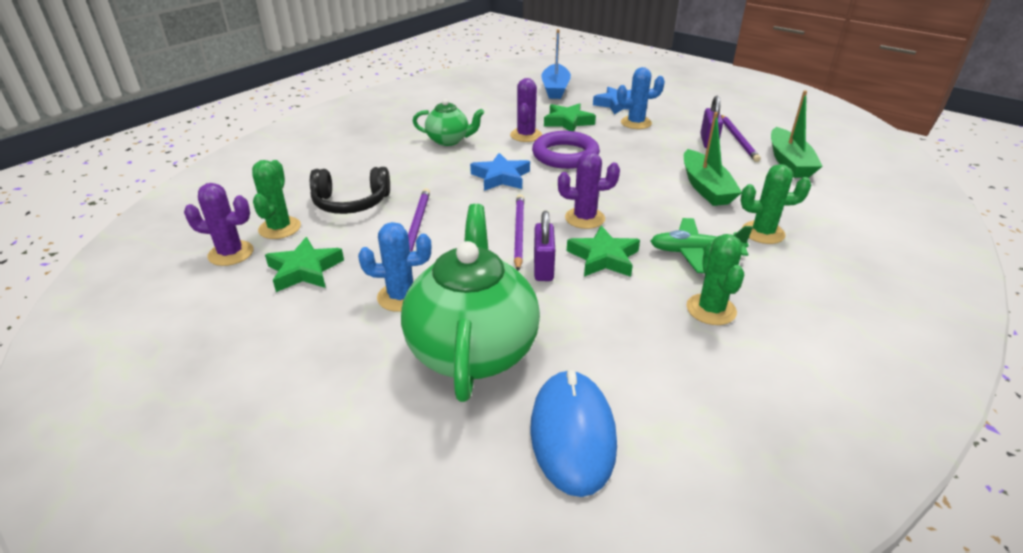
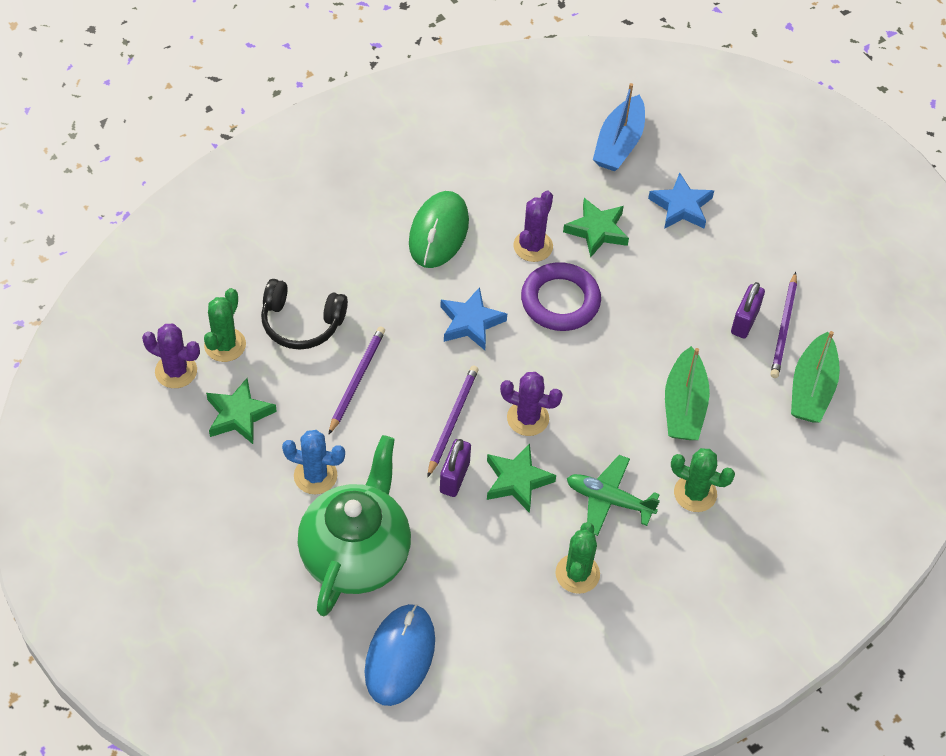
camera: 15 degrees right, 20 degrees up
(449, 140) = (438, 232): green teapot -> green mouse
(636, 123) = (680, 256): blue cactus -> none

